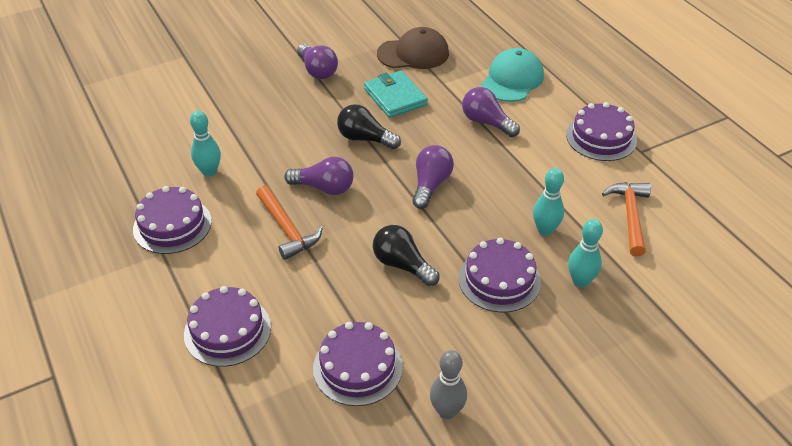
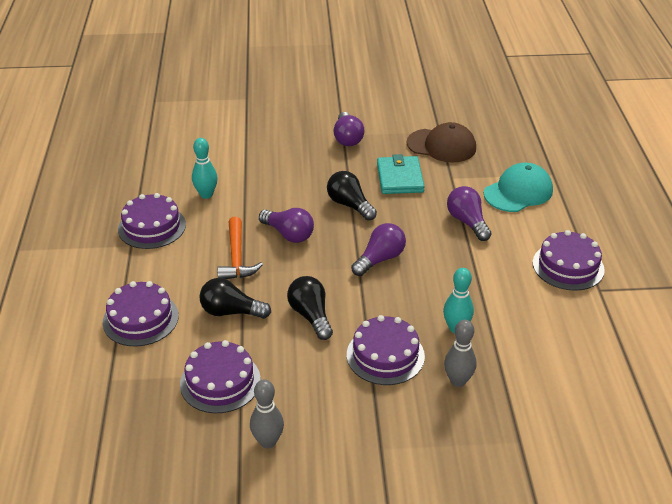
camera: 25 degrees right, 5 degrees down
(319, 289) = (231, 312): none -> black light bulb
(580, 281) = (458, 381): turquoise bowling pin -> grey bowling pin
(630, 216) = (546, 342): orange hammer -> none

